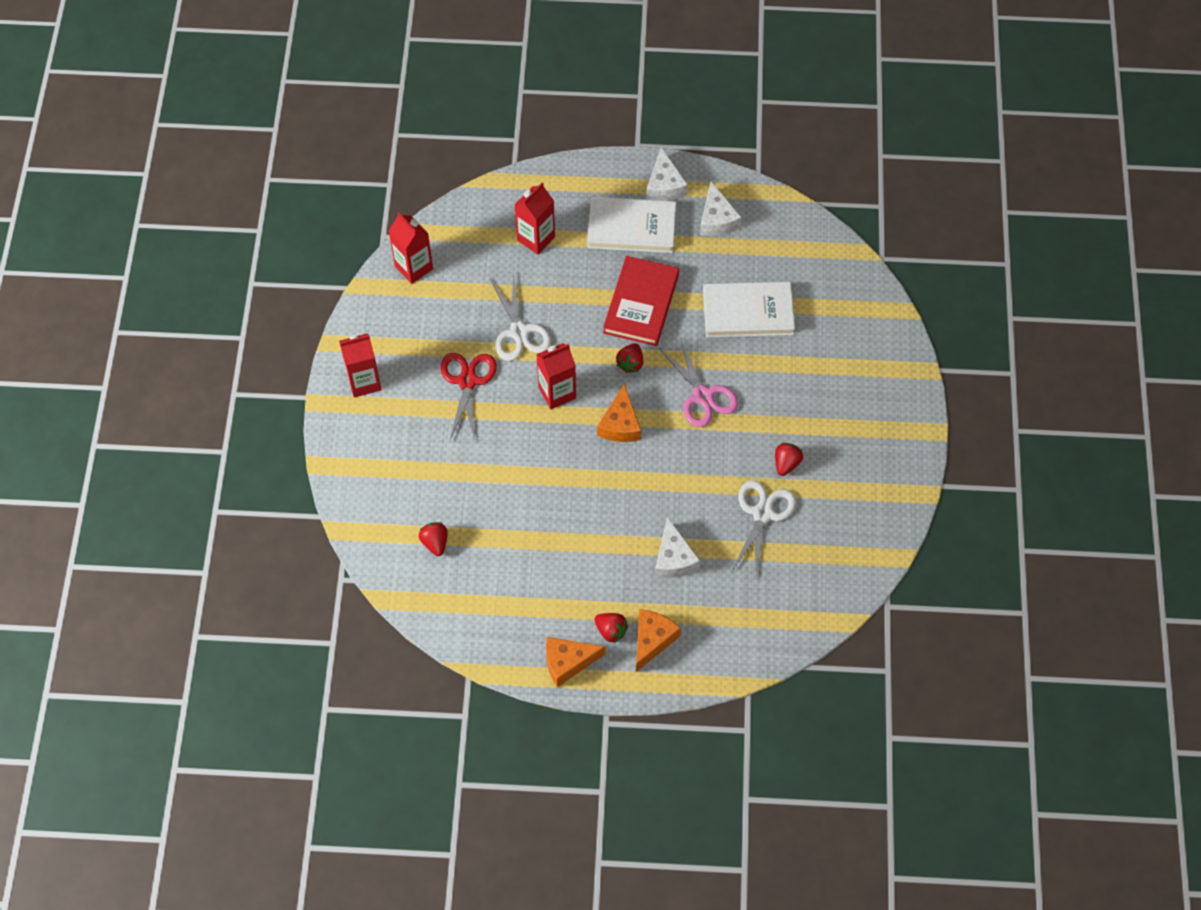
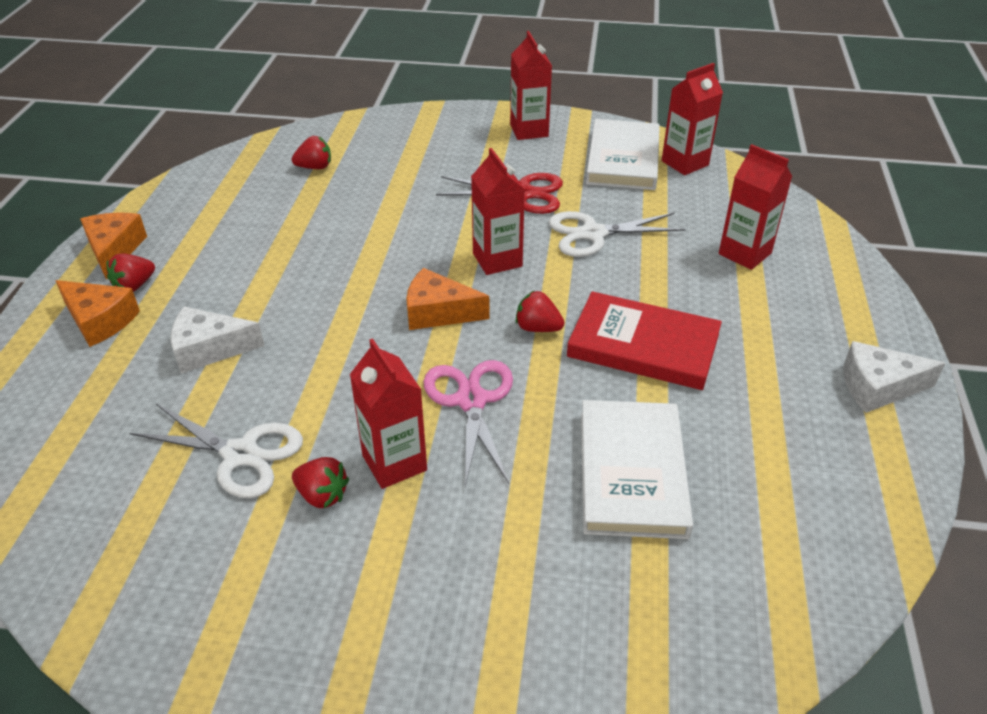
camera: 95 degrees right, 20 degrees down
(631, 228) = (783, 344): white book -> white book (623, 159)
(702, 396) = (471, 401): pink scissors -> pink scissors turned 105 degrees clockwise
(717, 219) = (824, 447): white cheese -> none
(757, 431) = (394, 463): none -> red carton

